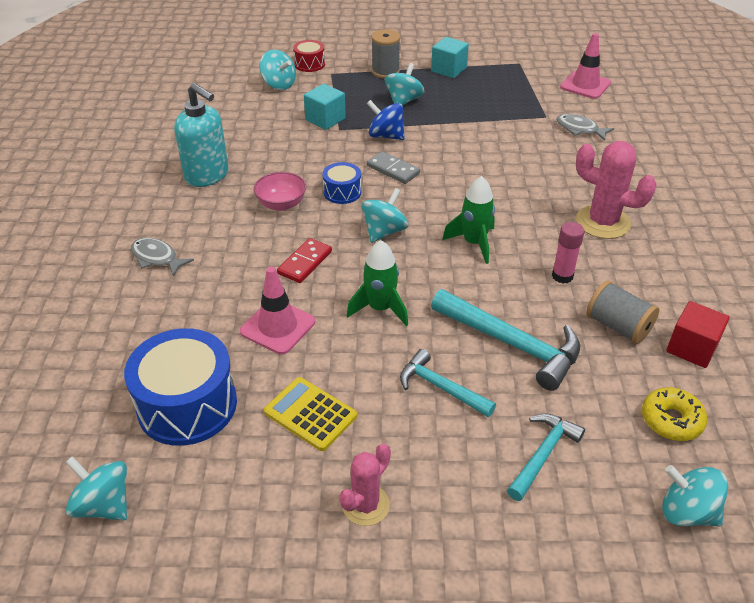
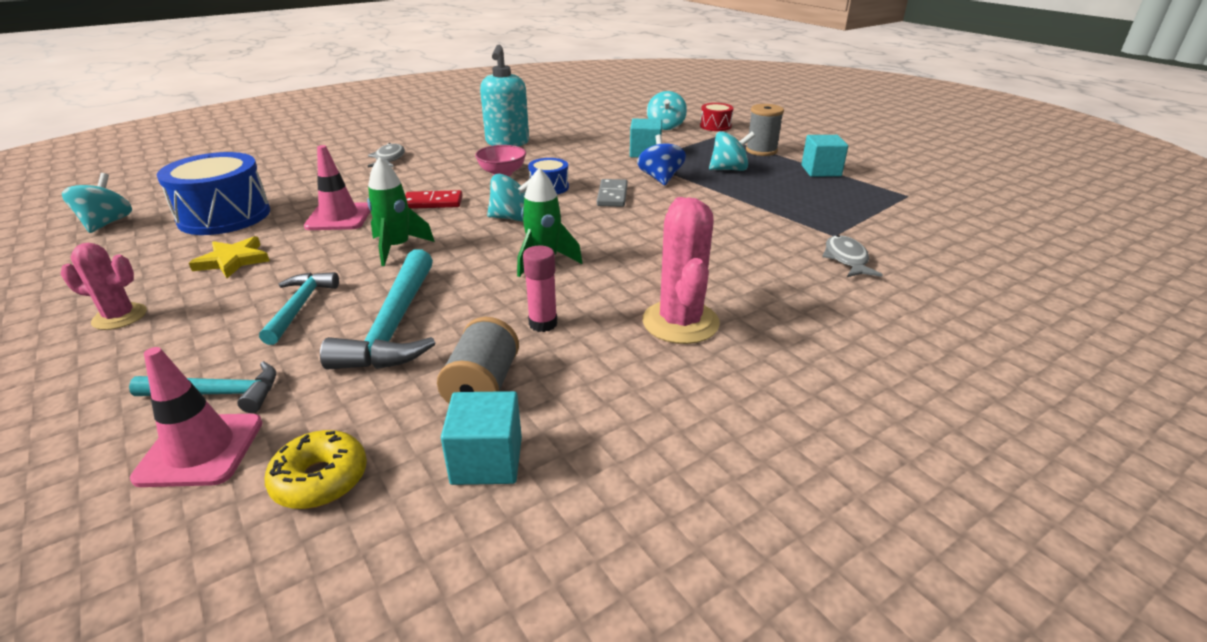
camera: 55 degrees right, 10 degrees down
(310, 414) = (233, 260): yellow calculator -> yellow star
(585, 85) = (945, 238): pink traffic cone -> pink traffic cone (200, 450)
(687, 512) = (137, 541): turquoise spinning top -> none
(691, 348) = (487, 460): red cube -> turquoise cube

